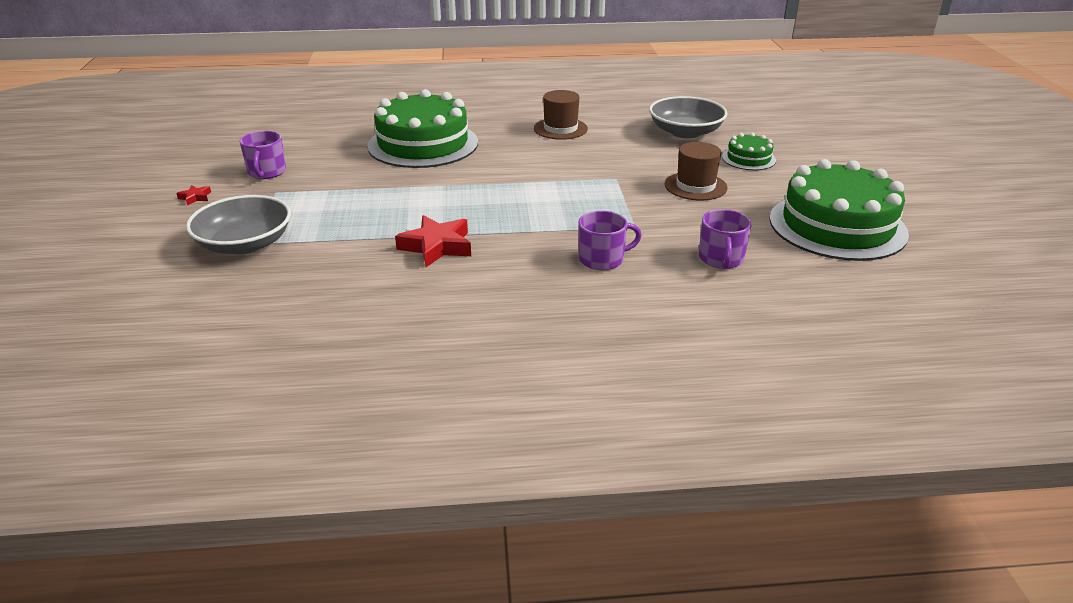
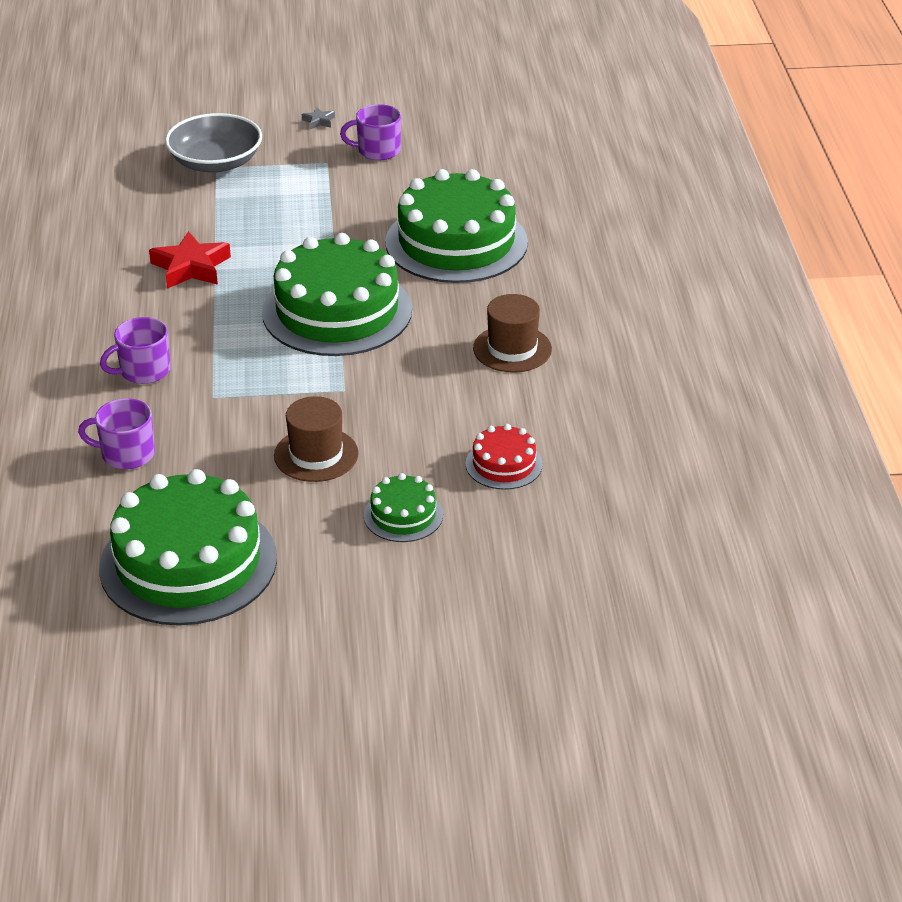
camera: 90 degrees right, 5 degrees up
(195, 197) = (319, 121): red star -> grey star
(513, 183) = (337, 311): none -> green cake
(602, 259) = (143, 371): purple mug -> purple mug turned 75 degrees clockwise
(685, 132) = (504, 464): grey bowl -> red cake

